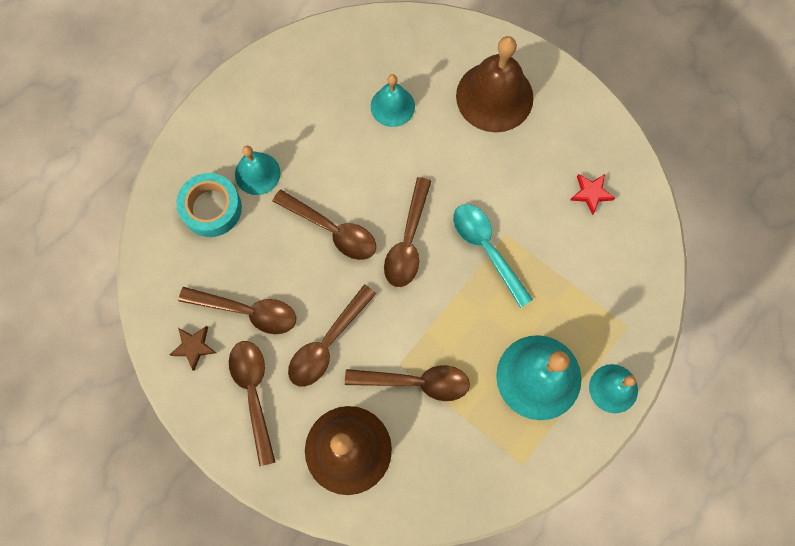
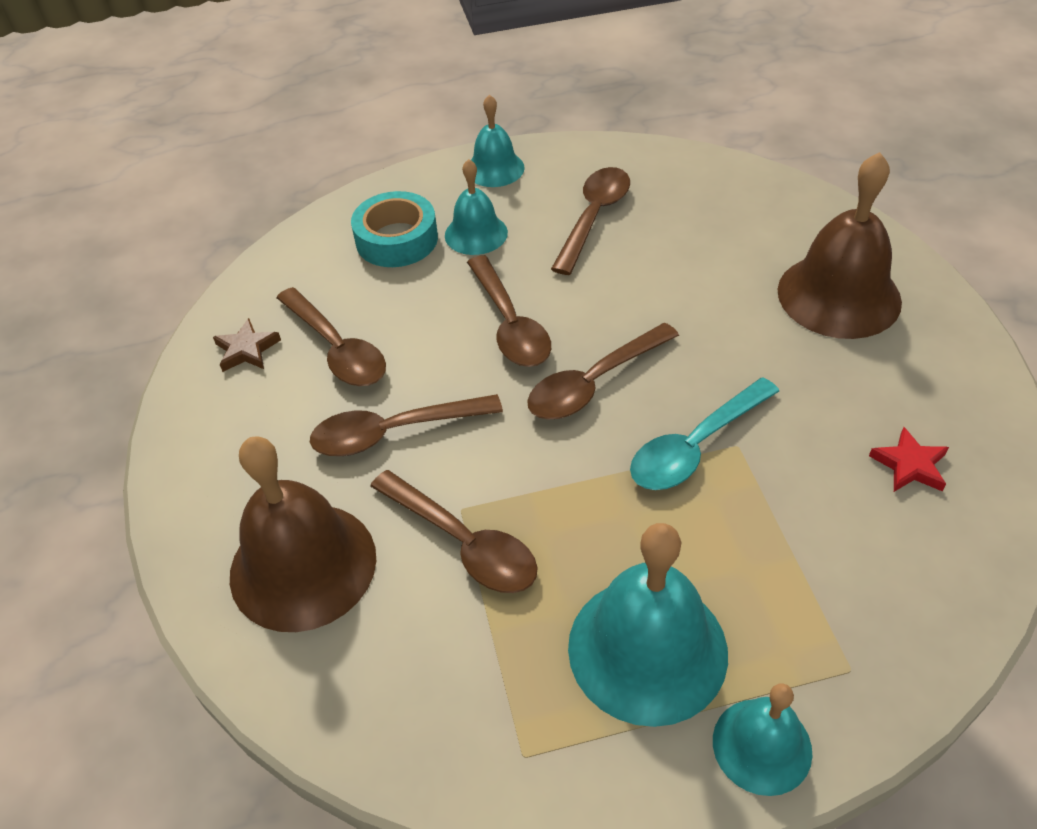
camera: 40 degrees right, 25 degrees down
(253, 393) = (259, 432): brown spoon -> brown spoon (593, 217)
(392, 106) = (692, 246): turquoise bell -> turquoise bell (495, 168)
(486, 249) = (695, 447): turquoise spoon -> turquoise spoon turned 135 degrees counterclockwise

